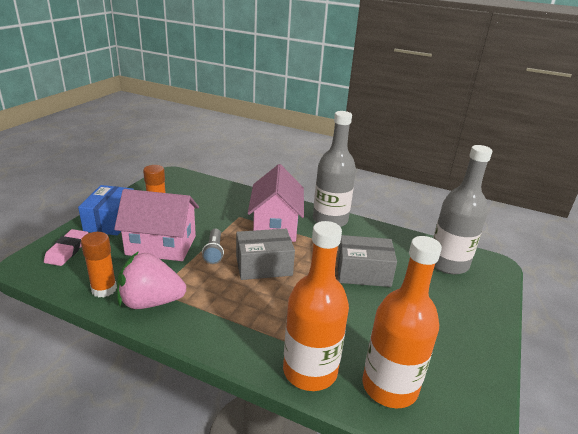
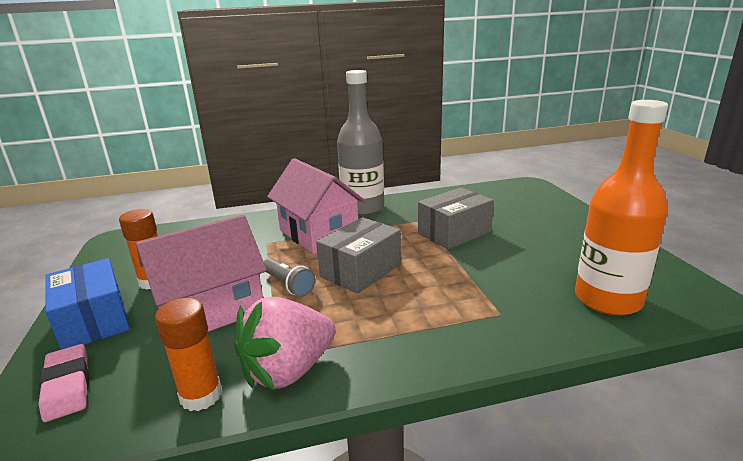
camera: 35 degrees left, 5 degrees down
(310, 371) = (539, 328): orange bottle -> none
(448, 264) = (501, 198): grey bottle -> none

